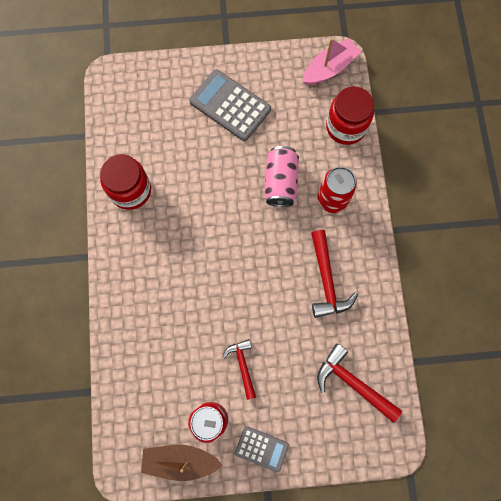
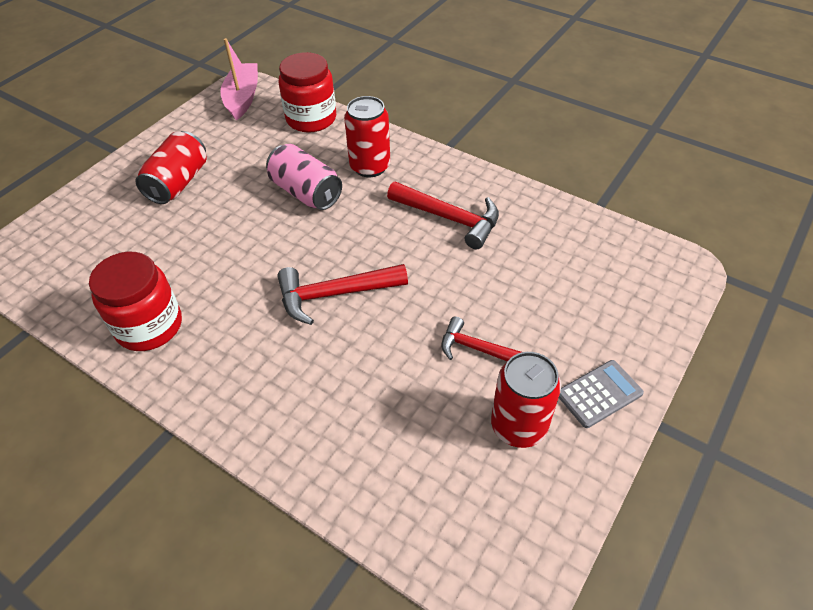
camera: 50 degrees left, 25 degrees down
(180, 460) = (548, 500): brown boat -> none
(230, 105) = (178, 183): grey calculator -> red can
(352, 383) = (583, 262): red hammer -> red hammer (334, 294)

